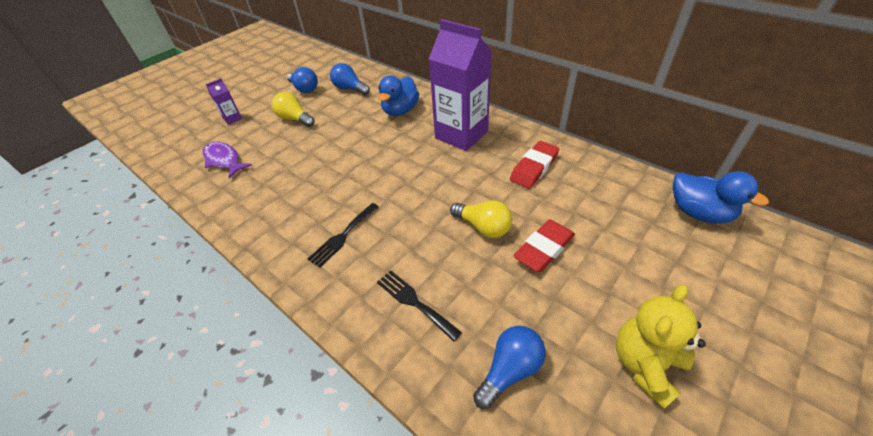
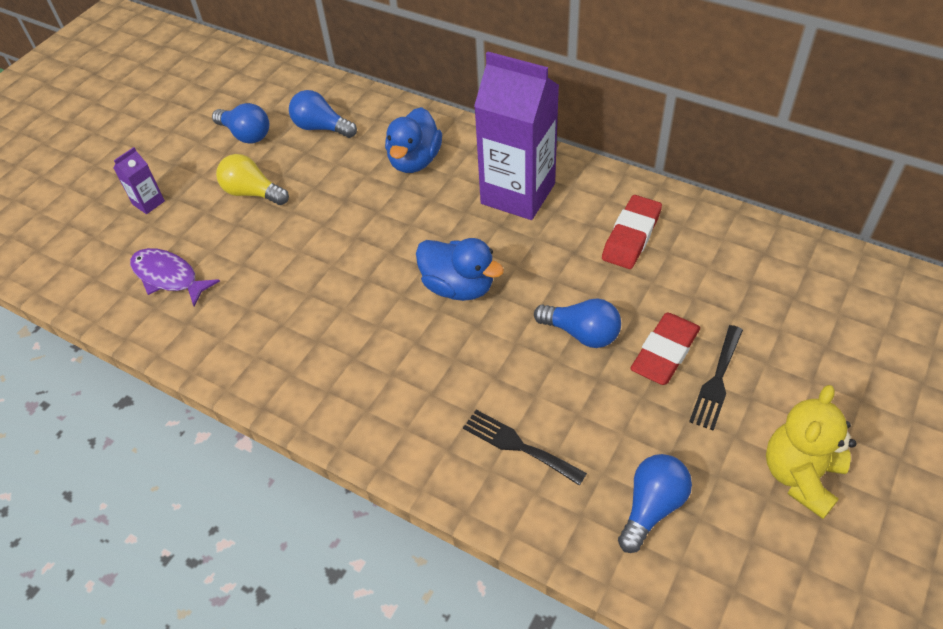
camera: 10 degrees left, 5 degrees up
(343, 236) = (396, 372): black fork -> black fork (717, 381)
(483, 227) = (581, 333): yellow light bulb -> blue light bulb
(698, 213) = (848, 277): blue duck -> blue duck (458, 287)

